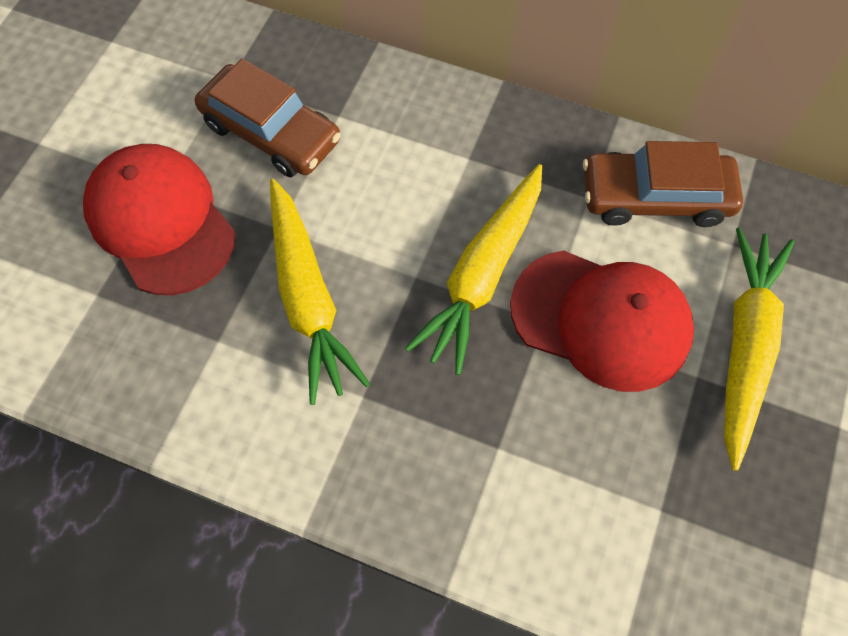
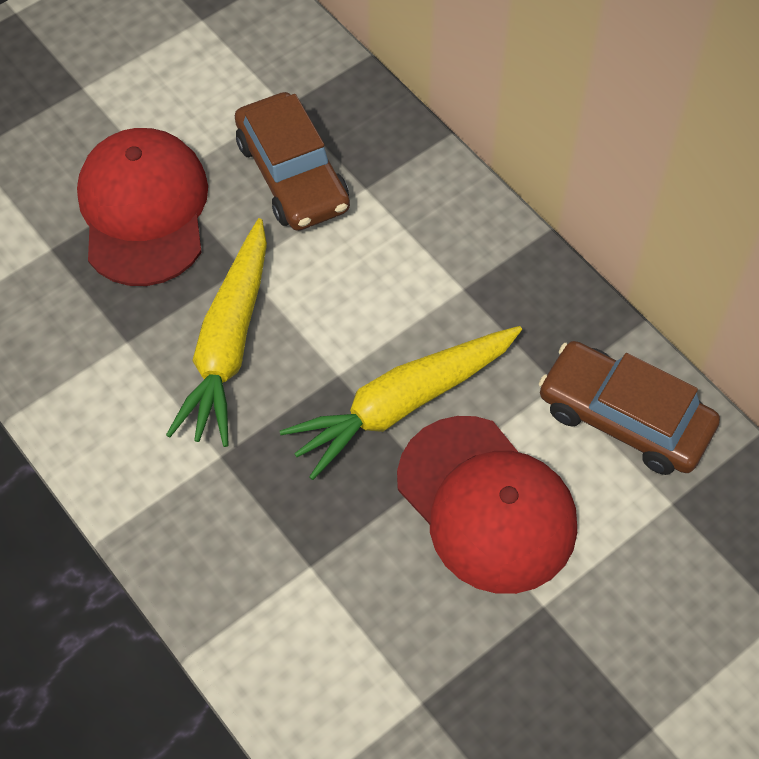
camera: 30 degrees right, 5 degrees down
(744, 346) = (611, 603): yellow carrot -> none

